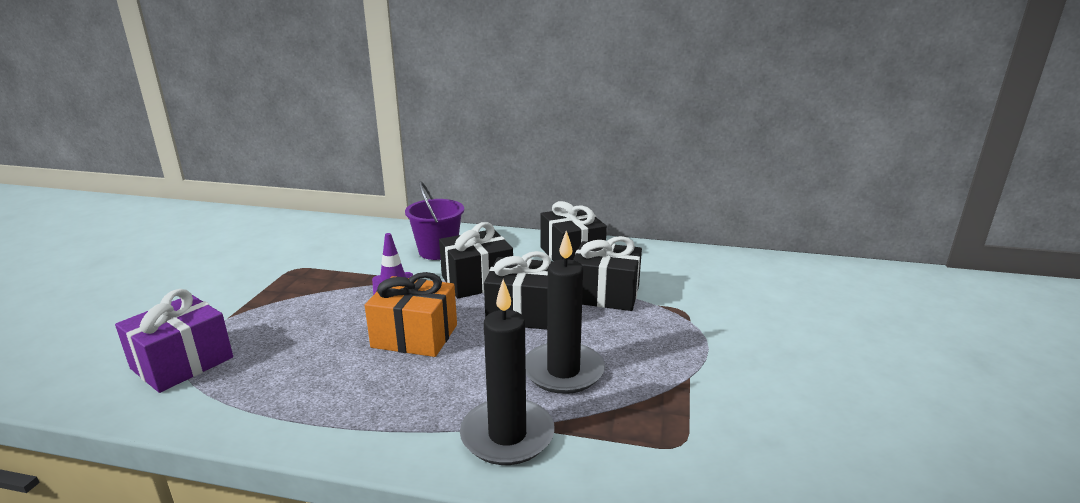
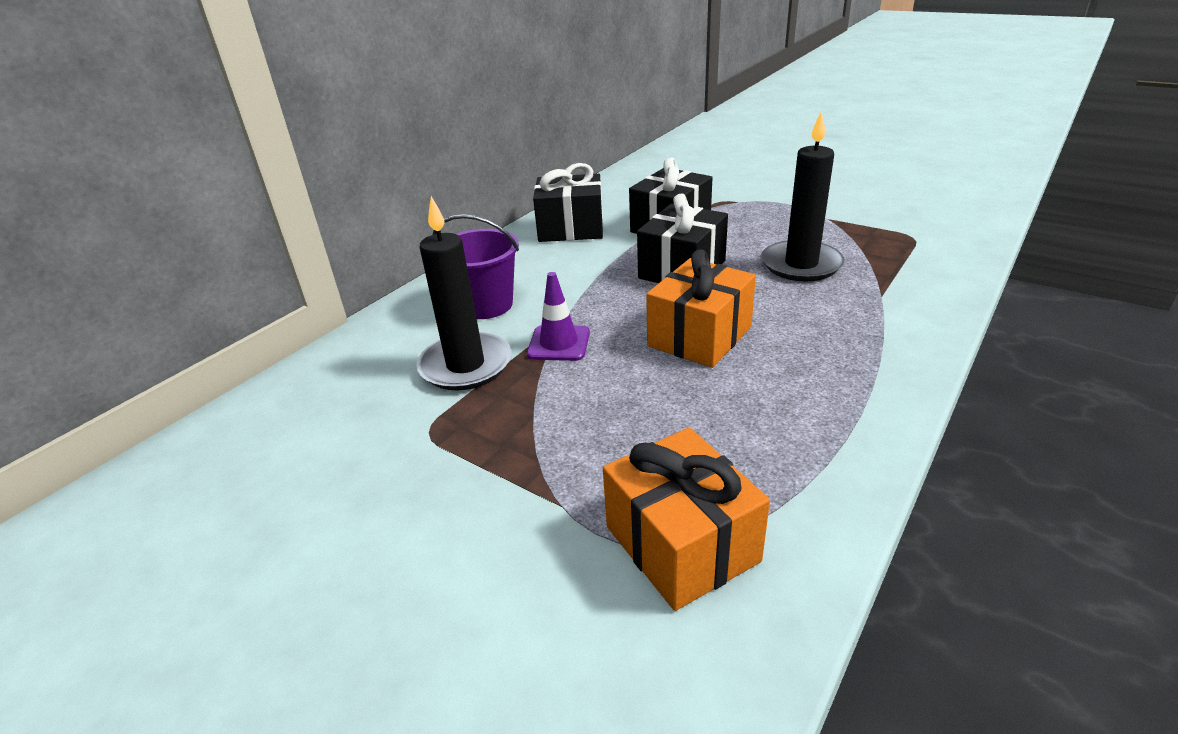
camera: 65 degrees left, 10 degrees up
(182, 363) = (681, 544): purple gift -> orange gift
(477, 281) = (592, 287): black gift -> none
(507, 435) = (895, 302): black candle -> black candle (465, 365)

